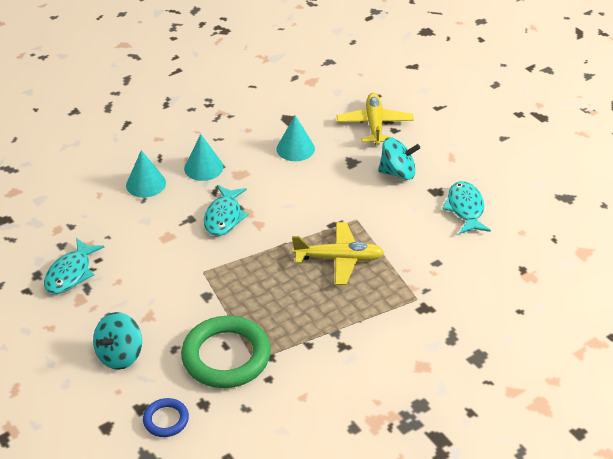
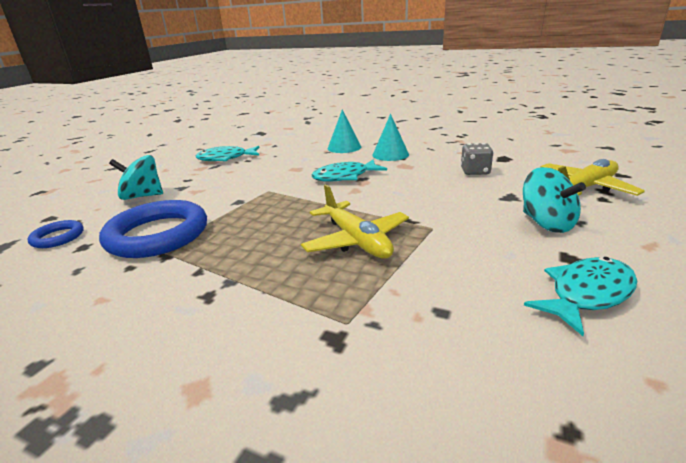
camera: 60 degrees right, 15 degrees down
(226, 356) = (158, 235): green ring -> blue ring
(295, 148) = (475, 171): turquoise cone -> grey dice

